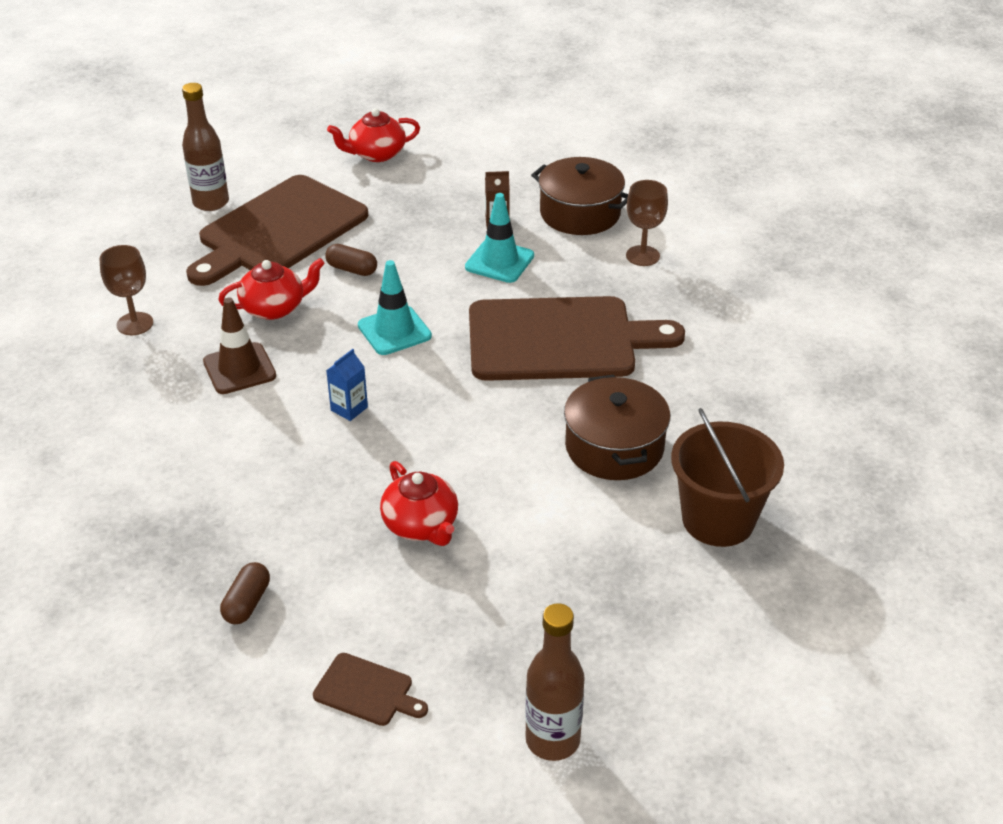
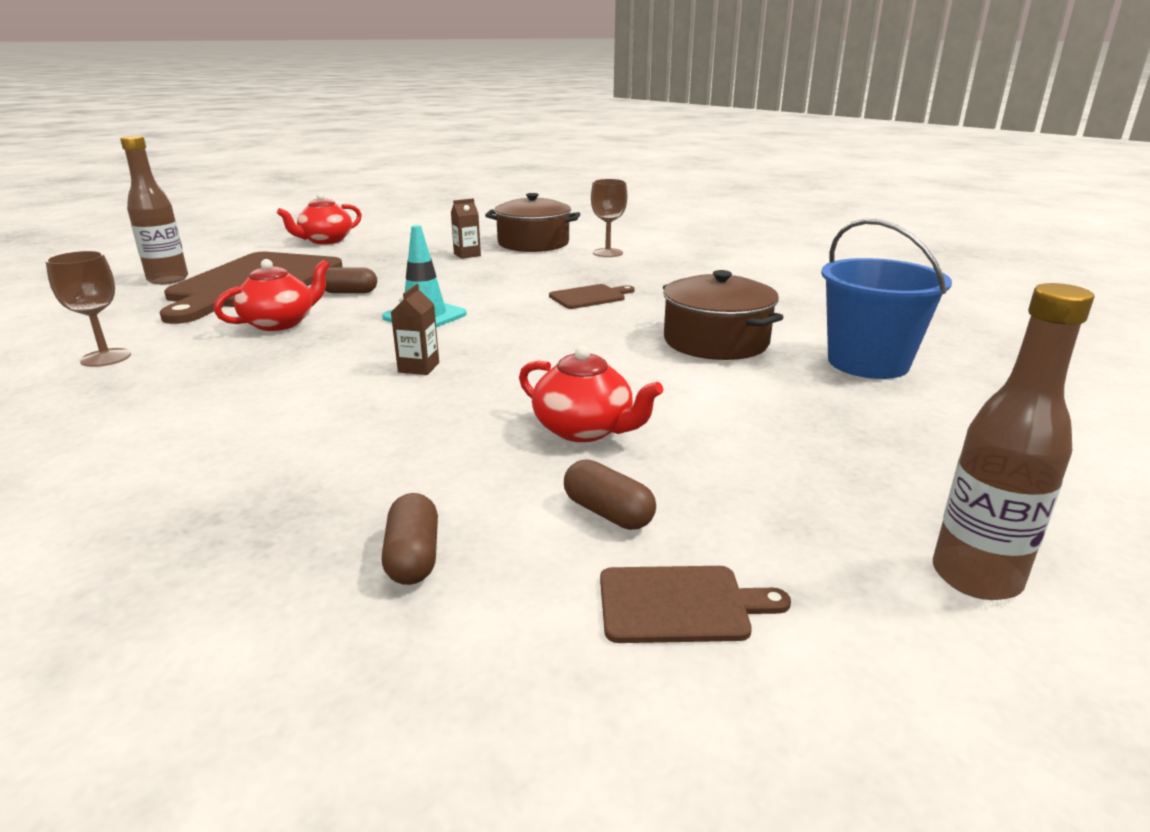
camera: 25 degrees left, 15 degrees down
(239, 369) = (263, 365): brown traffic cone -> none
(349, 409) = (418, 367): blue carton -> brown carton
(378, 609) = (608, 513): none -> brown capsule
(499, 261) = (490, 270): turquoise traffic cone -> none
(560, 340) = (590, 297): brown cutting board -> brown cutting board, size x0.41
(718, 520) = (868, 363): brown bucket -> blue bucket

